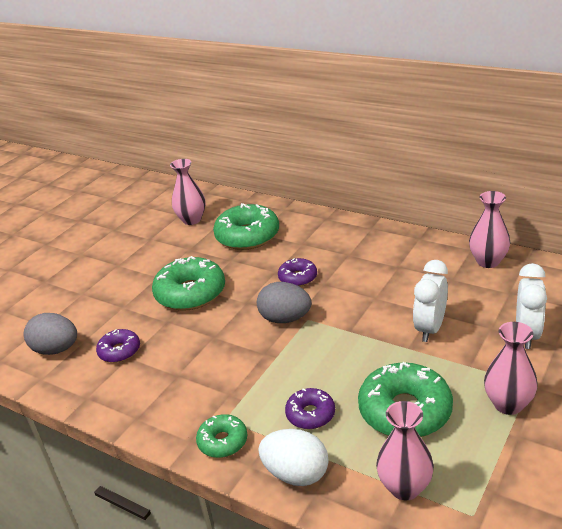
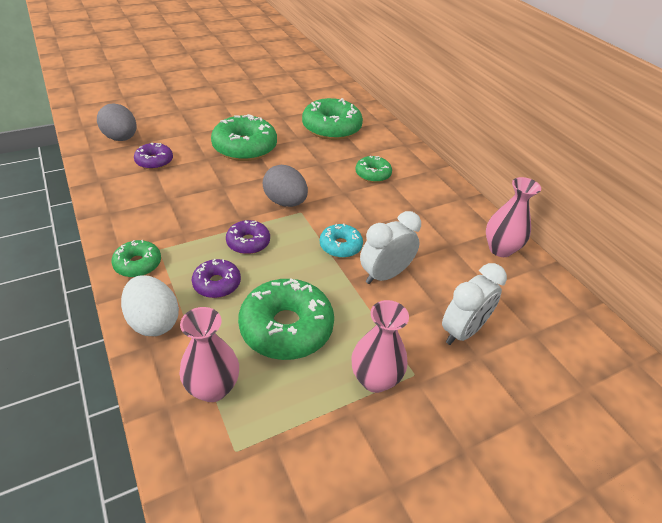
camera: 25 degrees right, 10 degrees up
(192, 220) = (307, 97): pink vase -> none
(298, 278) = (330, 177): purple donut -> purple donut (248, 242)
(329, 256) = (373, 174): none -> green donut
(372, 327) = (340, 246): none -> turquoise donut

